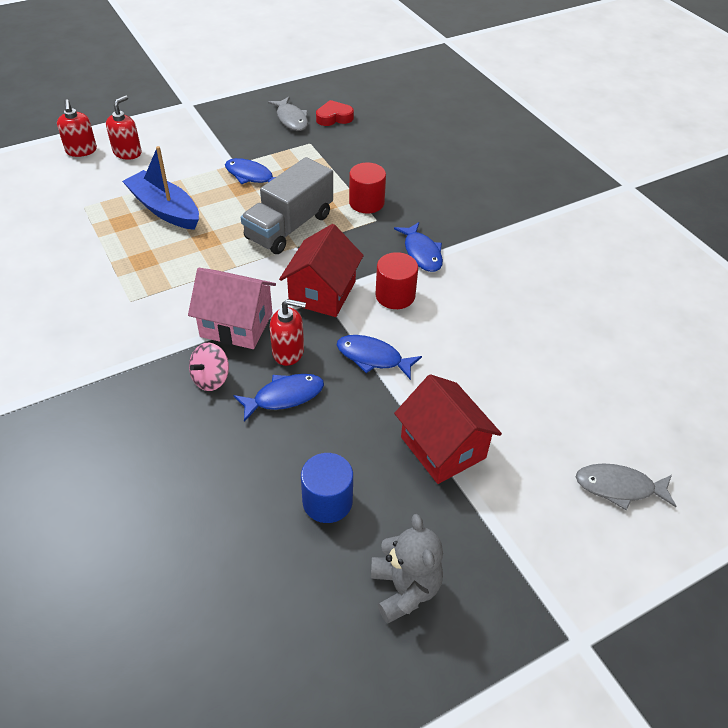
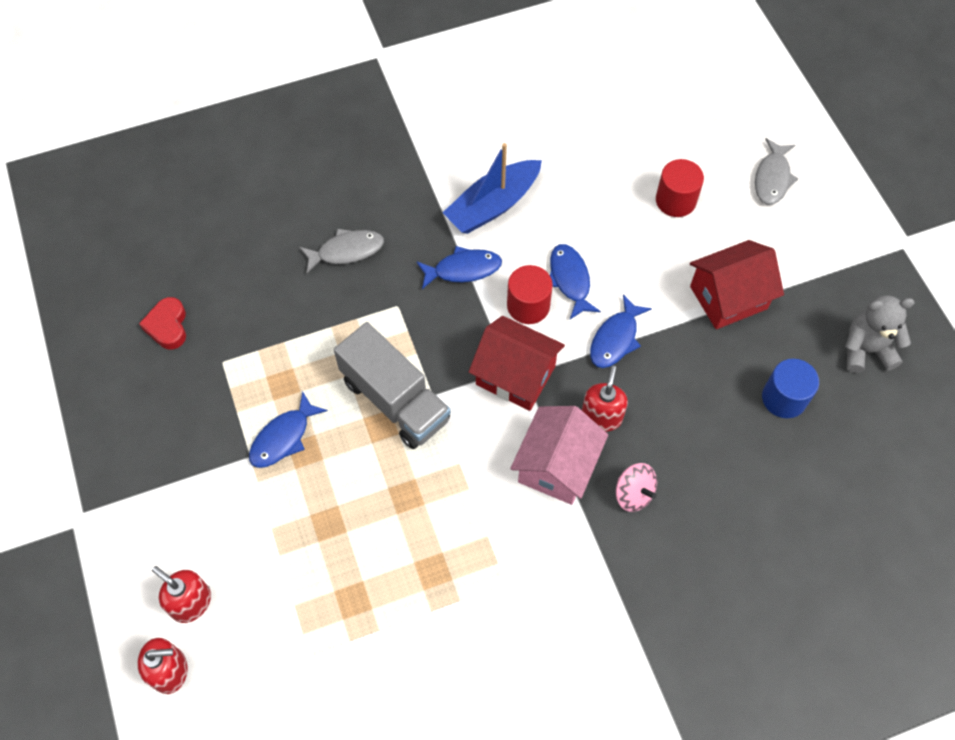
camera: 80 degrees left, 15 degrees up
(165, 209) = (335, 547): blue boat -> blue boat (493, 205)
(284, 396) = (661, 424): blue fish -> blue fish (570, 280)
(291, 119) = (158, 380): grey fish -> grey fish (346, 251)
(366, 203) = (363, 311): red cylinder -> red cylinder (675, 200)

